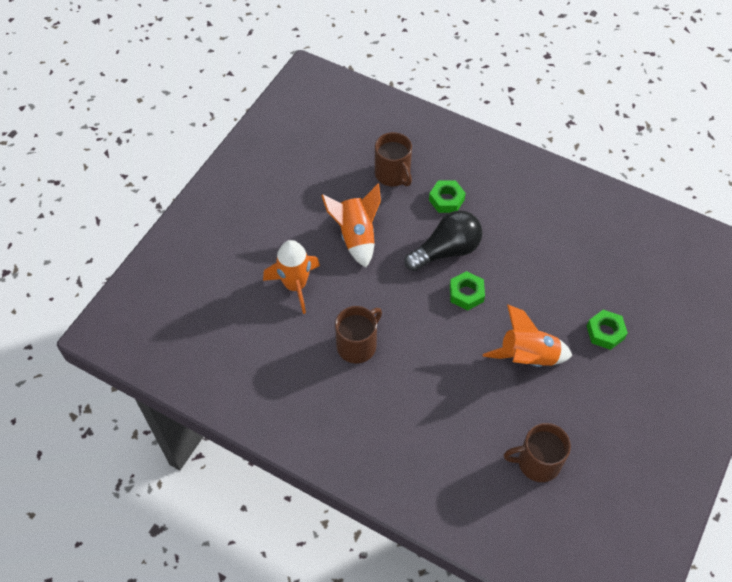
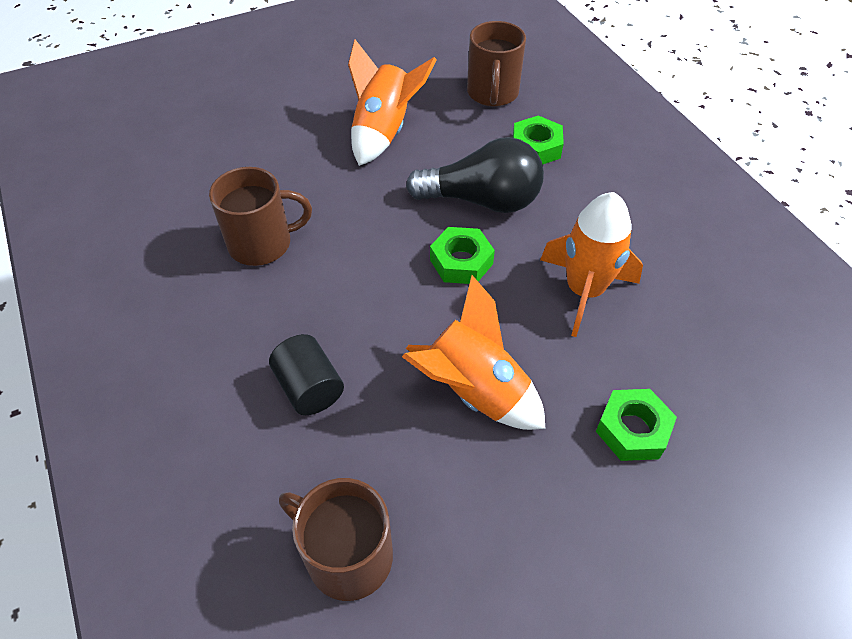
camera: 35 degrees right, 5 degrees down
(295, 285) = (262, 145): orange rocket -> orange rocket (584, 291)
(454, 404) = (309, 388): none -> black cylinder

